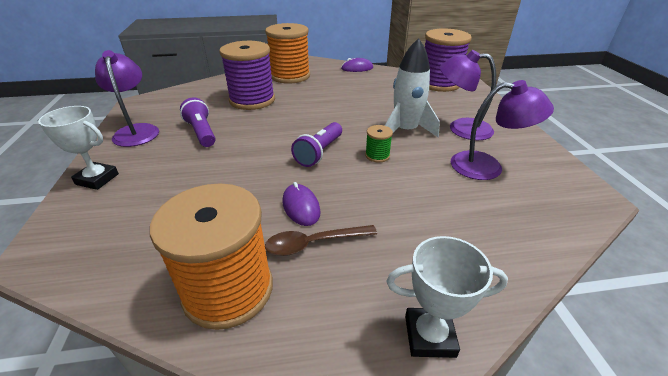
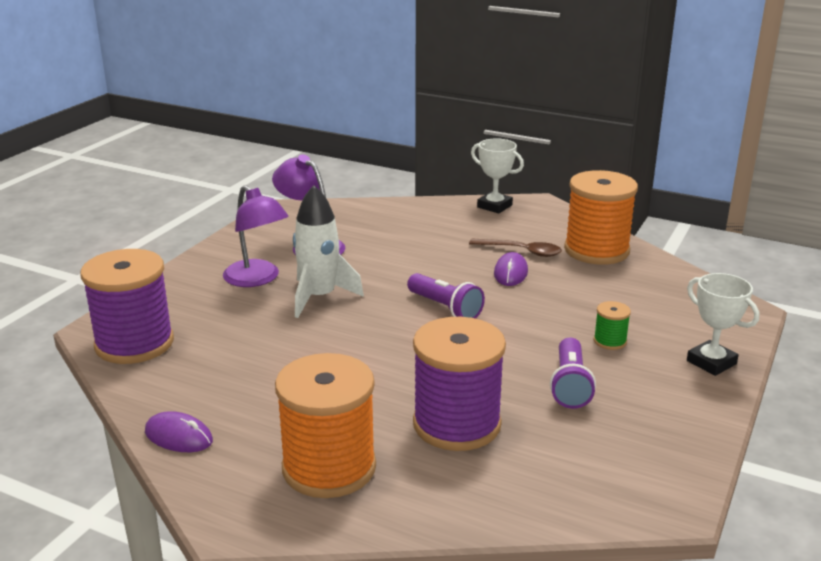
camera: 145 degrees left, 10 degrees down
(137, 131) = (668, 424): purple lamp -> none
(319, 152) = (445, 308): purple flashlight -> purple flashlight turned 75 degrees clockwise
(377, 155) = (390, 285): green spool -> green spool (610, 341)

